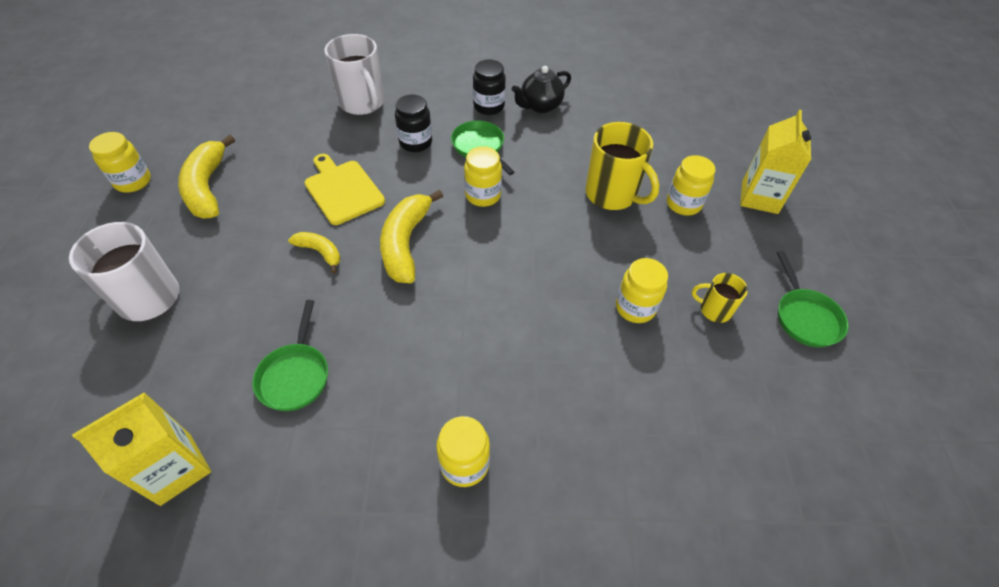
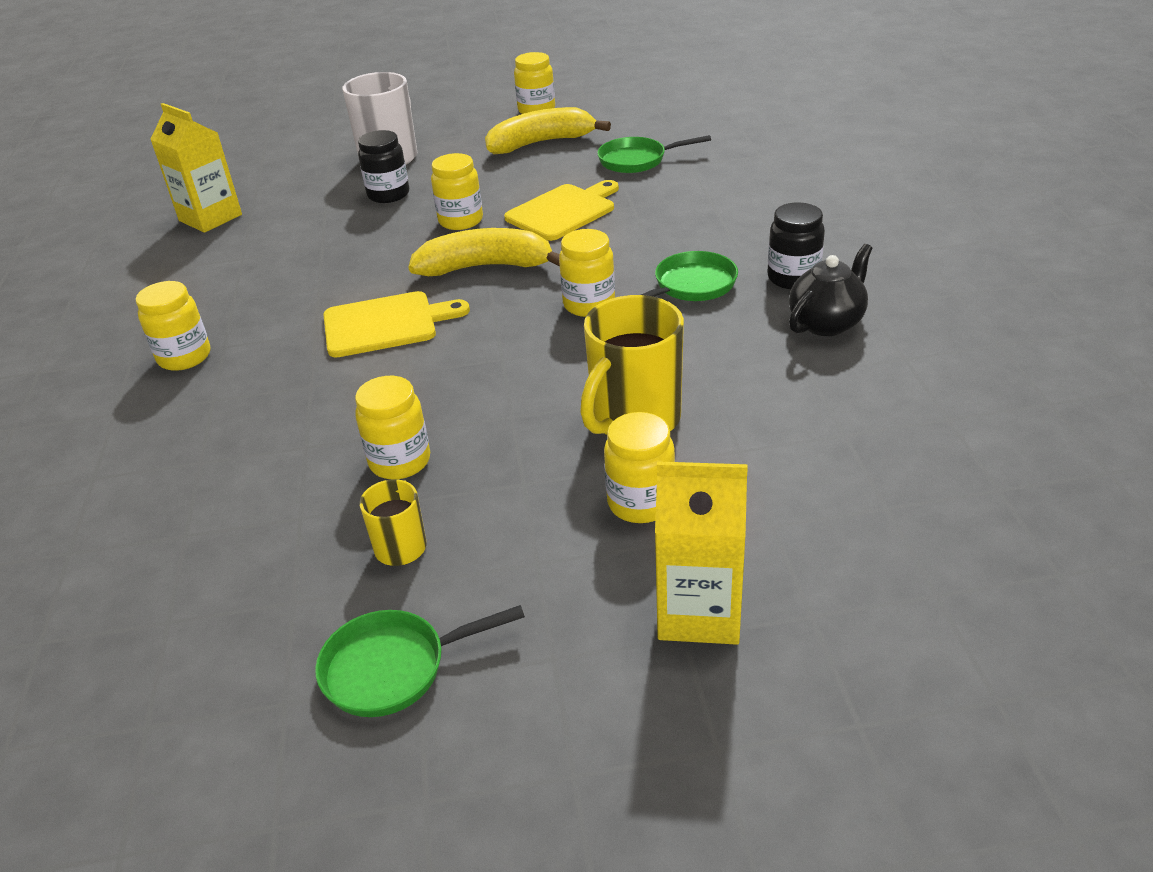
camera: 85 degrees right, 15 degrees down
(295, 375) = (299, 245): green pan -> green pan (637, 160)
(320, 252) = (461, 221): yellow banana -> yellow jar
(362, 103) = (736, 187): white mug -> none
(415, 142) = (675, 238): black jar -> black jar (388, 195)
(465, 310) = (385, 324): none -> yellow cutting board
(540, 106) = (826, 323): black teapot -> black teapot turned 90 degrees clockwise

